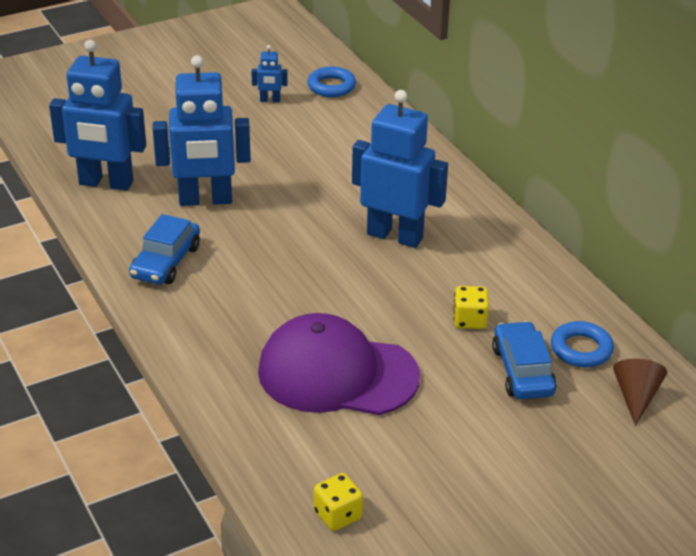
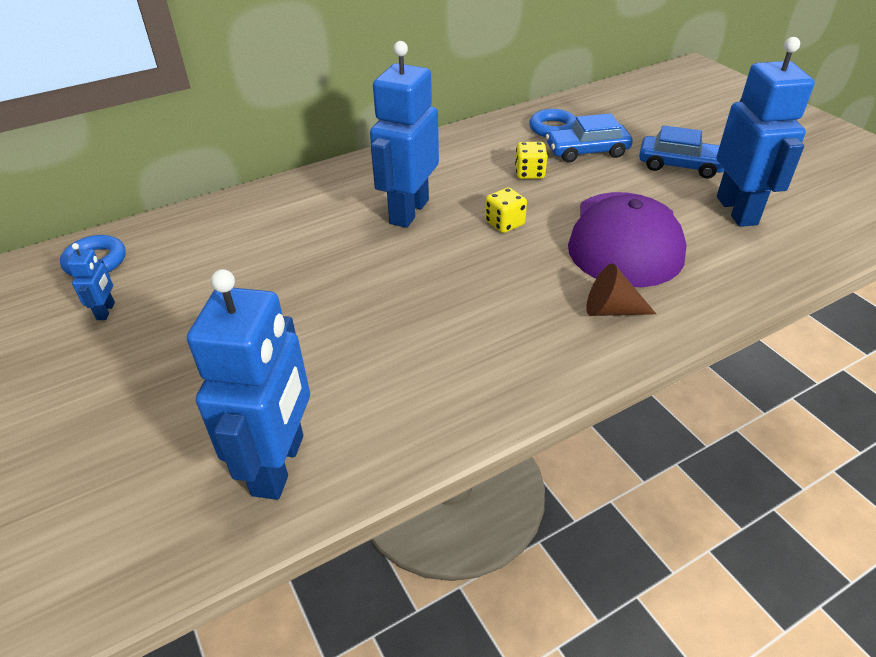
camera: 90 degrees left, 5 degrees up
(166, 262) = (468, 376): blue car -> blue car (680, 165)
(205, 200) = (334, 352): blue robot -> blue robot (737, 211)
(338, 515) = (799, 233): yellow dice -> yellow dice (504, 223)
(636, 397) = (598, 111): brown cone -> brown cone (611, 310)

